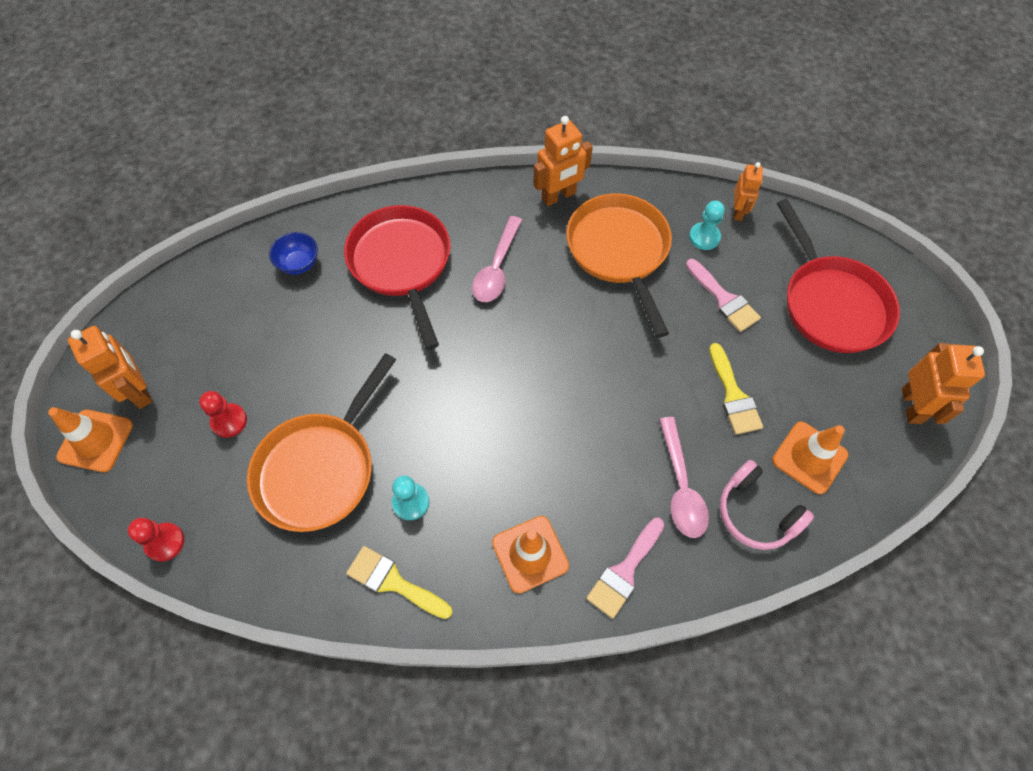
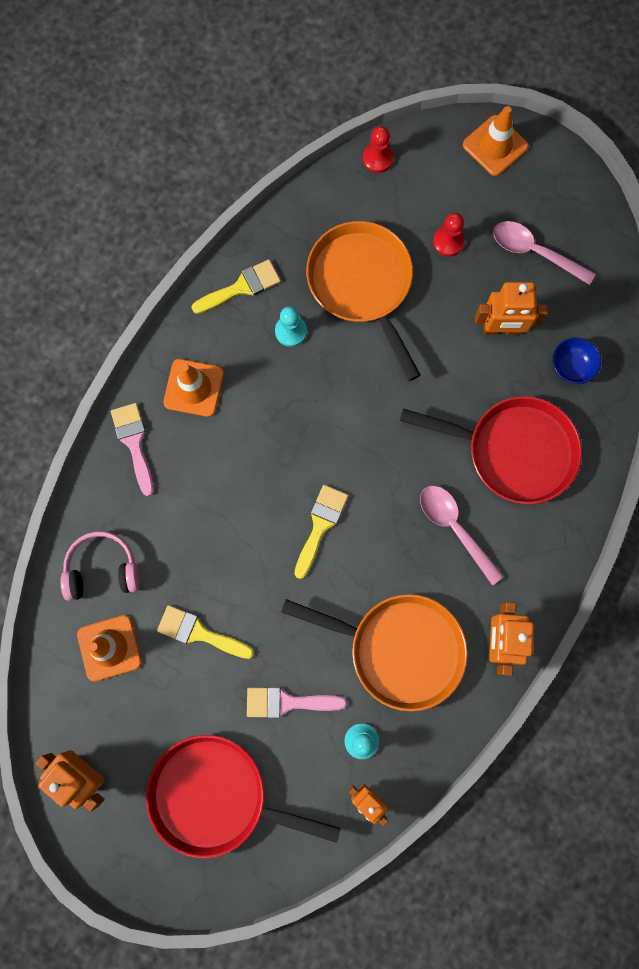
camera: 125 degrees right, 15 degrees up
(140, 390) = (520, 192): orange robot -> orange robot (501, 329)
(571, 362) = (320, 525): none -> yellow brush
(680, 486) = (162, 530): pink spoon -> pink spoon (535, 252)

